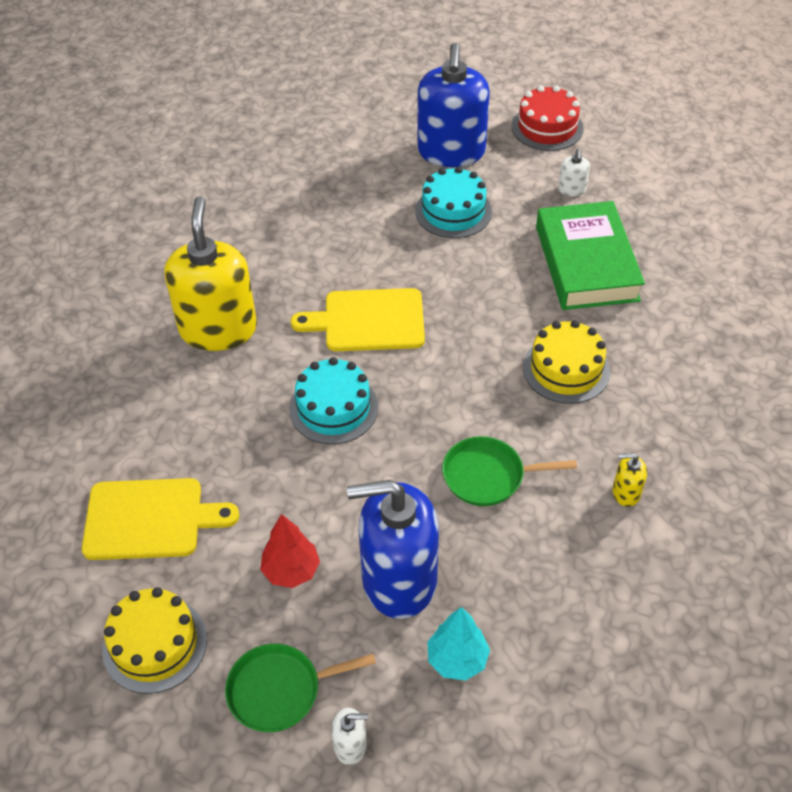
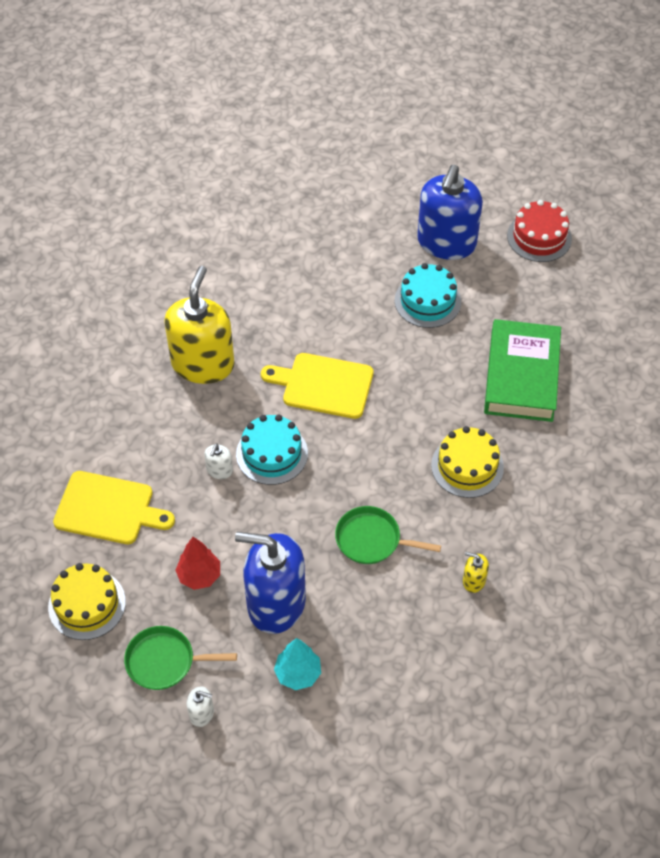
camera: 15 degrees right, 5 degrees up
(572, 189) = (536, 303): white soap dispenser -> white soap dispenser (219, 470)

